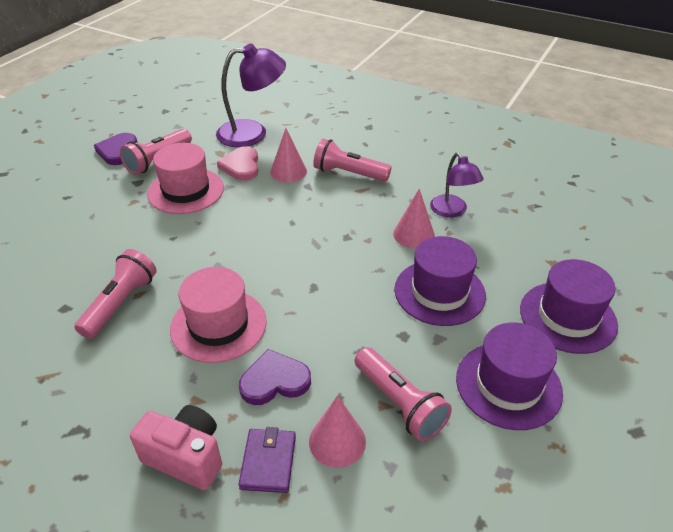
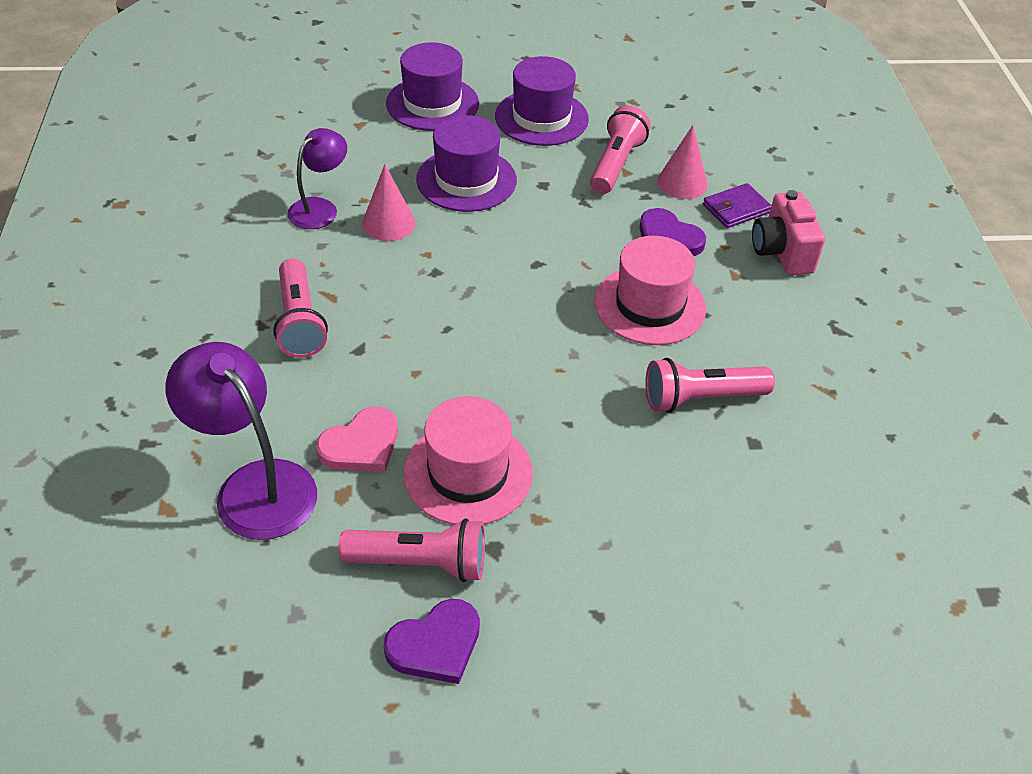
camera: 125 degrees left, 5 degrees up
(288, 171) = (338, 385): pink cone -> none

